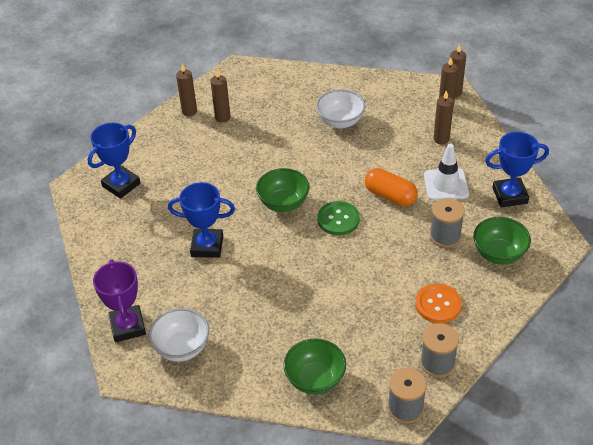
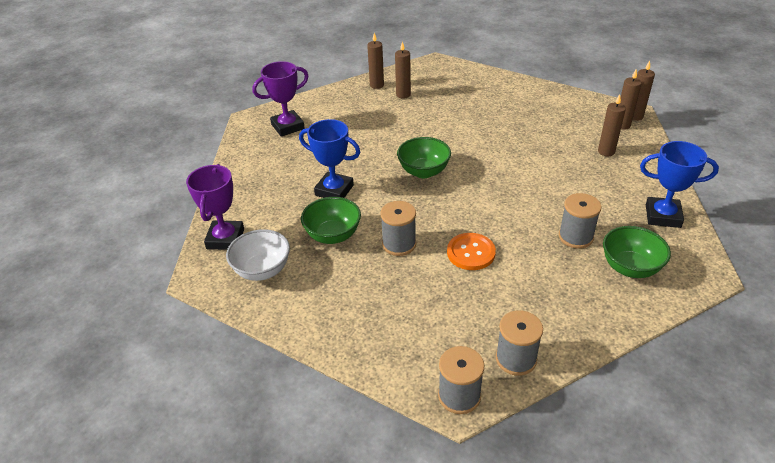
camera: 20 degrees right, 5 degrees down
(121, 185) = (288, 127): blue trophy -> purple trophy
(295, 286) = (399, 244): none -> grey spool
(315, 379) = (375, 337): green bowl -> green bowl (333, 235)
(338, 219) = (470, 197): green button -> none
(340, 122) = (510, 118): white bowl -> none
(390, 196) = (532, 188): orange capsule -> none
(438, 304) = (541, 300): orange button -> orange button (471, 253)
(446, 185) = (595, 191): white traffic cone -> none

